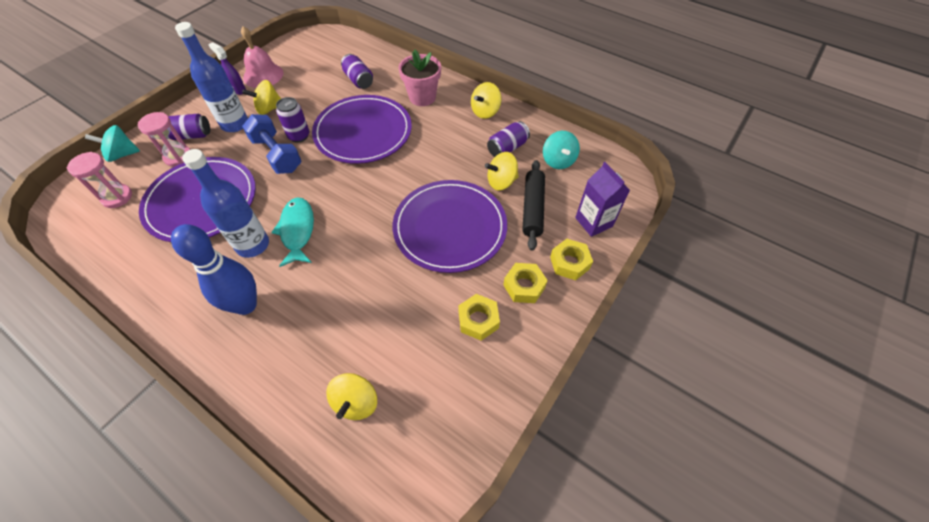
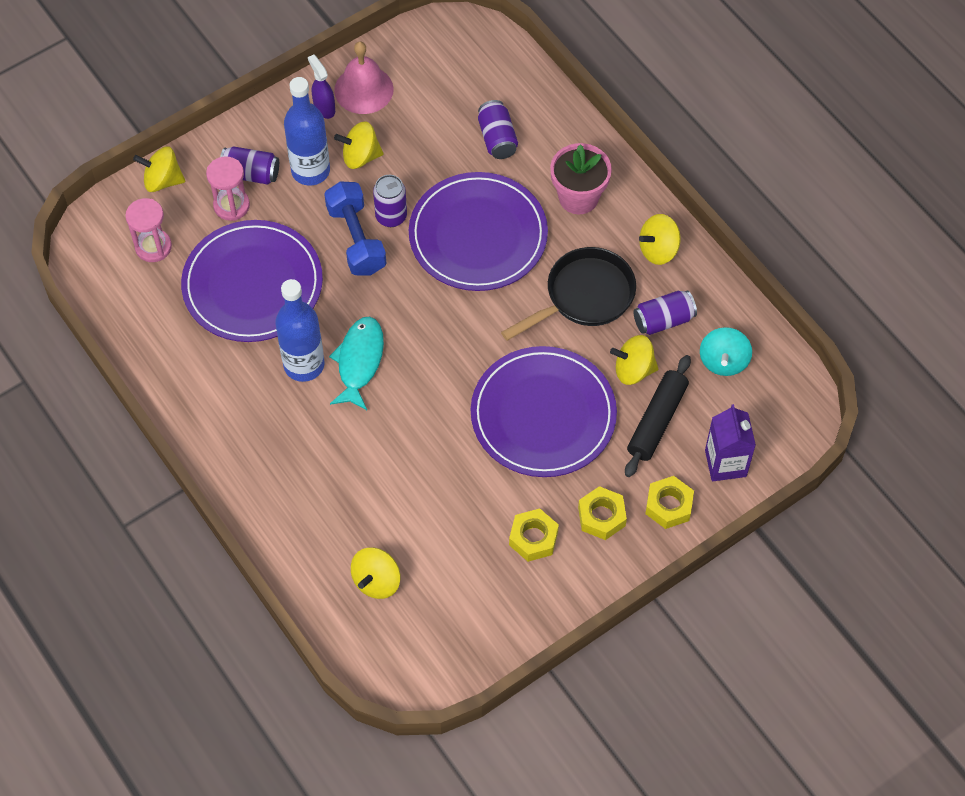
camera: 20 degrees right, 5 degrees up
(122, 154) = (162, 180): turquoise spinning top -> yellow spinning top
(245, 305) = (284, 438): blue bowling pin -> none
(448, 148) = (584, 296): none -> black pan

